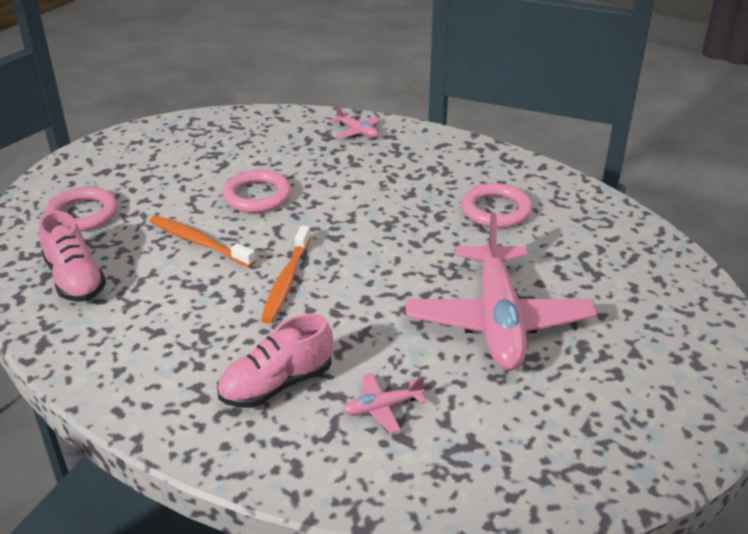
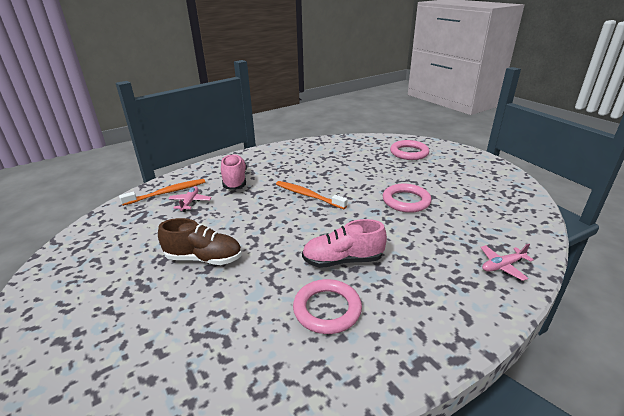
camera: 115 degrees right, 5 degrees down
(75, 279) = (351, 148): pink shoe -> pink shoe (343, 260)
(199, 242) = (363, 177): orange toothbrush -> orange toothbrush (167, 193)
(498, 321) = (204, 258): pink plane -> brown shoe

